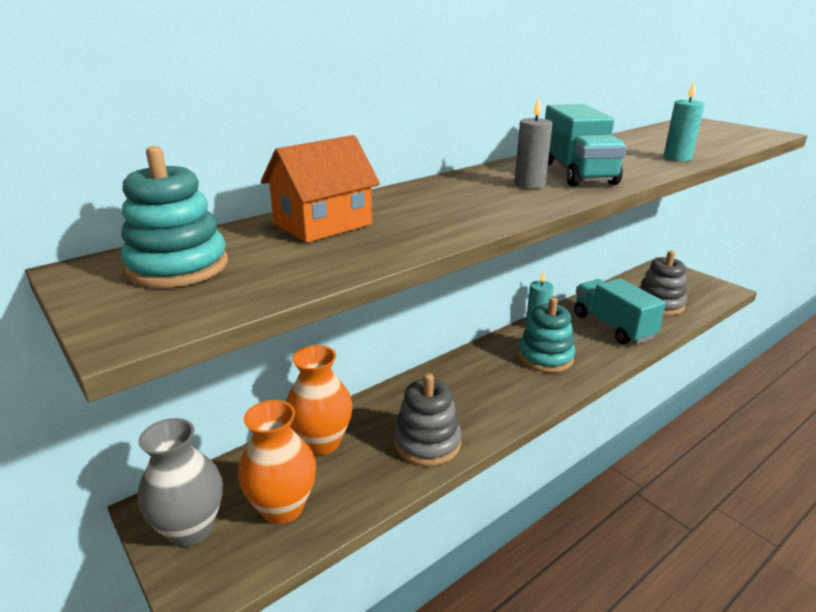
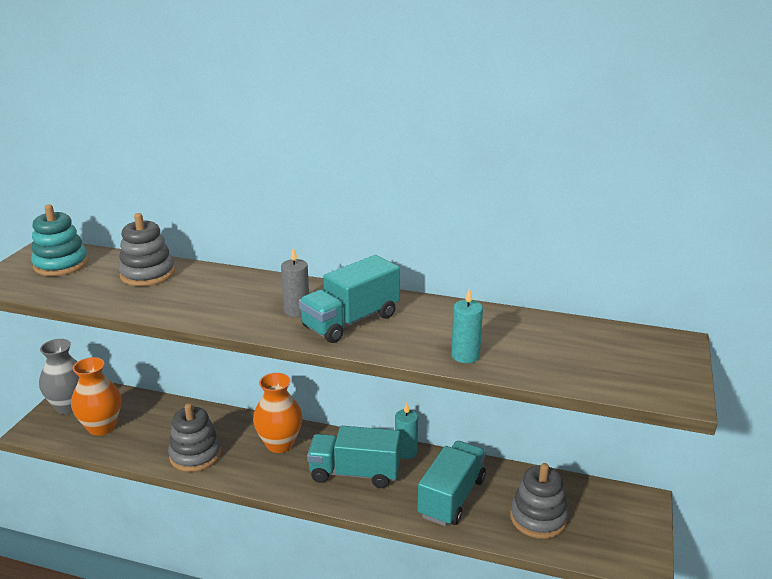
camera: 55 degrees right, 0 degrees up
(322, 442) = (166, 414): orange vase -> orange vase (280, 444)
(323, 224) = (147, 274): orange house -> grey stacking toy
(545, 357) = (355, 473): turquoise stacking toy -> turquoise truck

